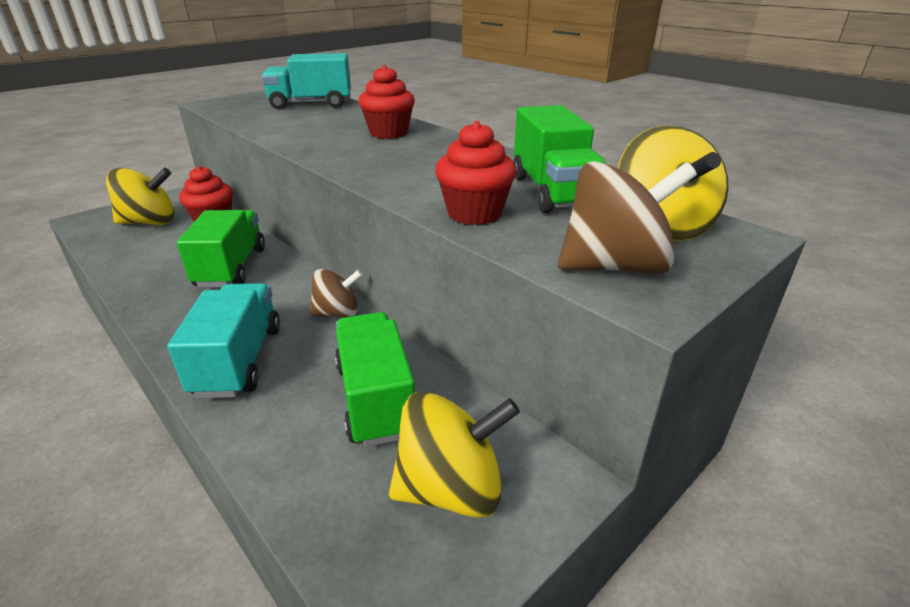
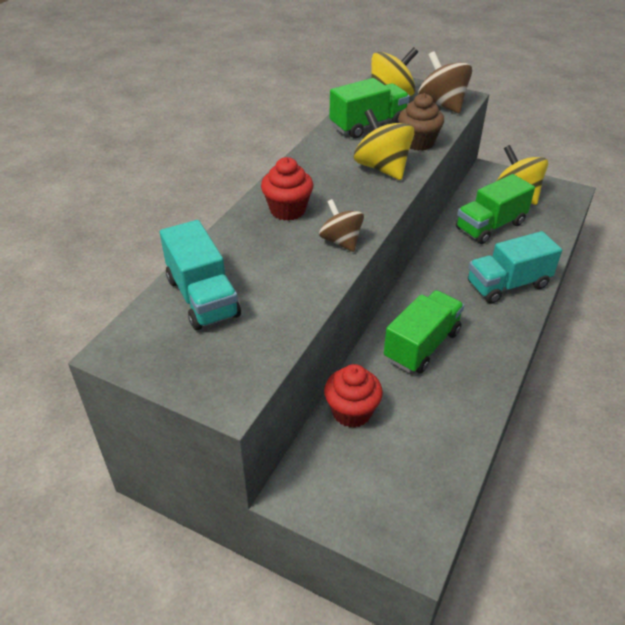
camera: 110 degrees left, 10 degrees up
(150, 222) = (384, 470): yellow spinning top -> yellow spinning top (382, 168)
(231, 267) = (422, 345): green truck -> green truck turned 150 degrees clockwise
(337, 313) = (435, 264): brown spinning top -> brown spinning top (341, 241)
(474, 213) = (418, 143): red cupcake -> brown cupcake

